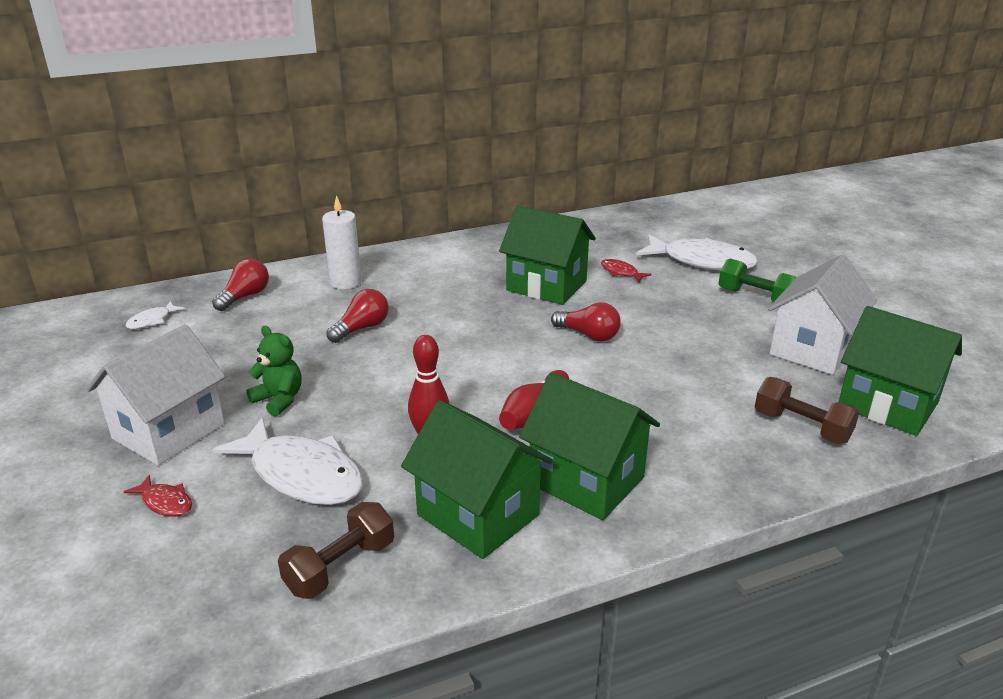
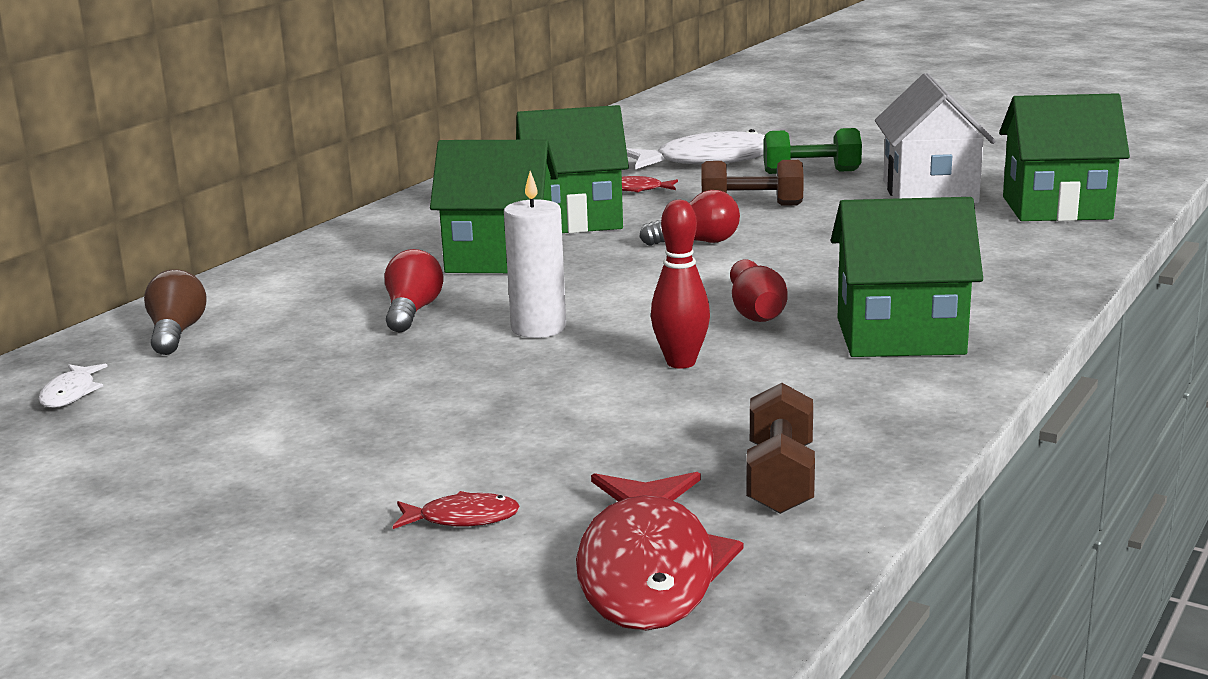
camera: 35 degrees left, 10 degrees down
(169, 431) = (332, 468): white house -> none
(180, 597) = (649, 570): none -> red fish
(245, 296) = (176, 333): red light bulb -> brown light bulb
(279, 400) = (429, 396): green teddy bear -> none
(302, 474) = (590, 437): white fish -> none
(345, 282) = (303, 283): white candle -> white candle (538, 328)
(478, 515) = (844, 394): green house -> green house (500, 259)
(801, 427) = (1015, 242): brown dumbbell -> brown dumbbell (751, 205)

